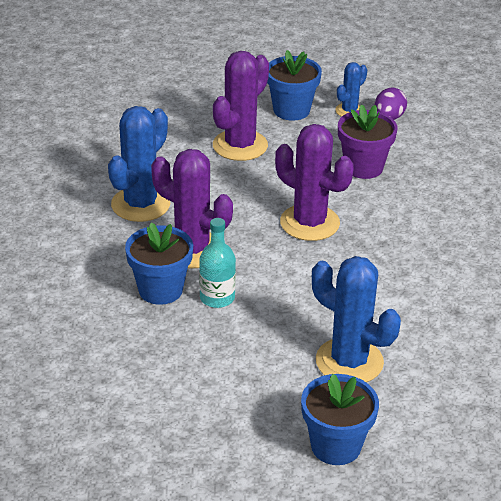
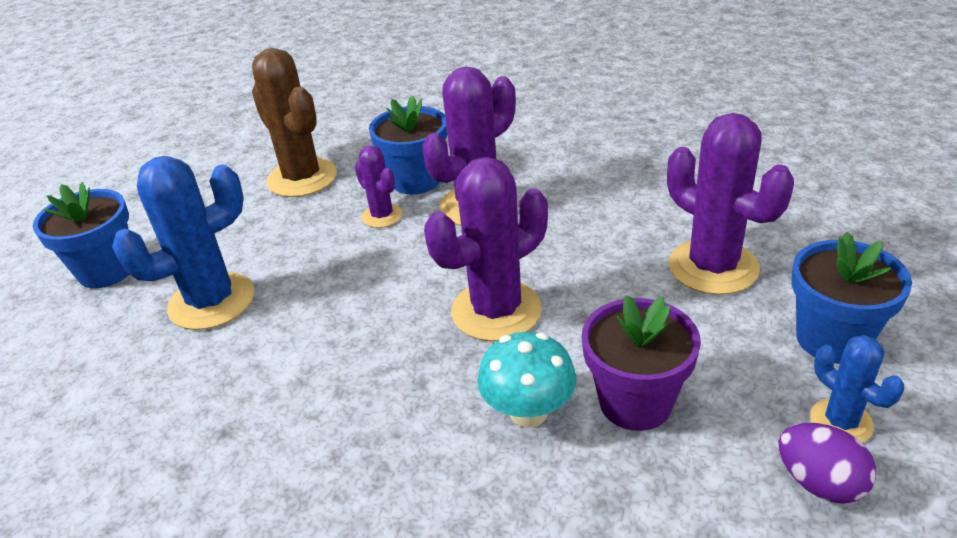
camera: 110 degrees right, 0 degrees up
(140, 204) = (580, 176): blue cactus -> none
(168, 364) = (302, 178): none -> brown cactus
(217, 298) = (382, 216): turquoise bottle -> purple cactus
(386, 200) = (528, 412): none -> turquoise mushroom

